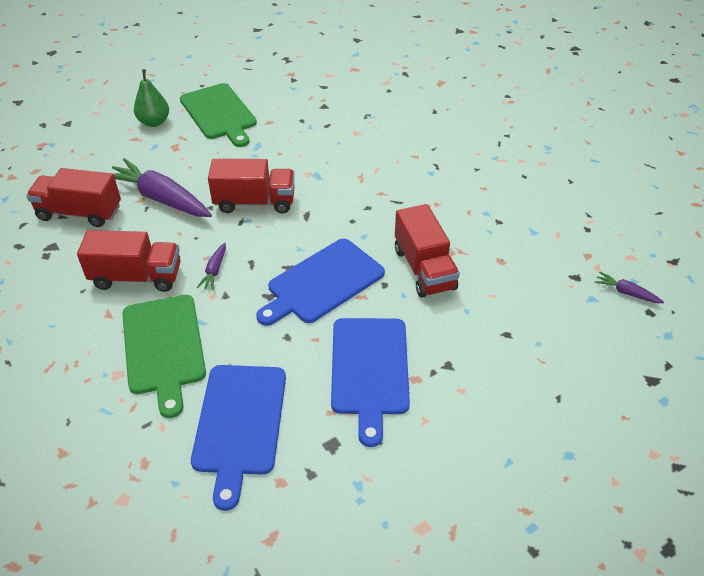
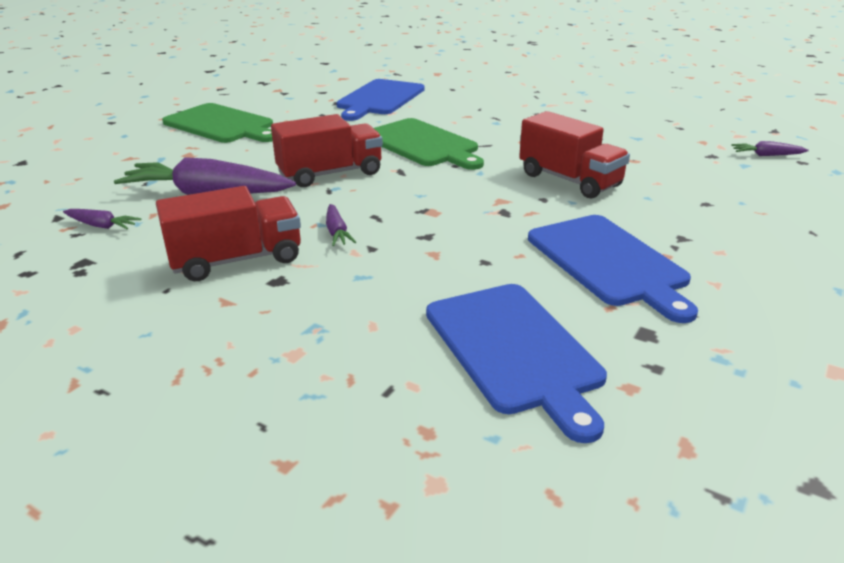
camera: 25 degrees left, 15 degrees down
(80, 213) = (102, 226): red truck -> purple carrot
(154, 122) = (144, 143): green pear -> none
(163, 348) = (337, 311): green cutting board -> green cutting board (423, 144)
(322, 283) = (476, 212): blue cutting board -> blue cutting board (379, 99)

